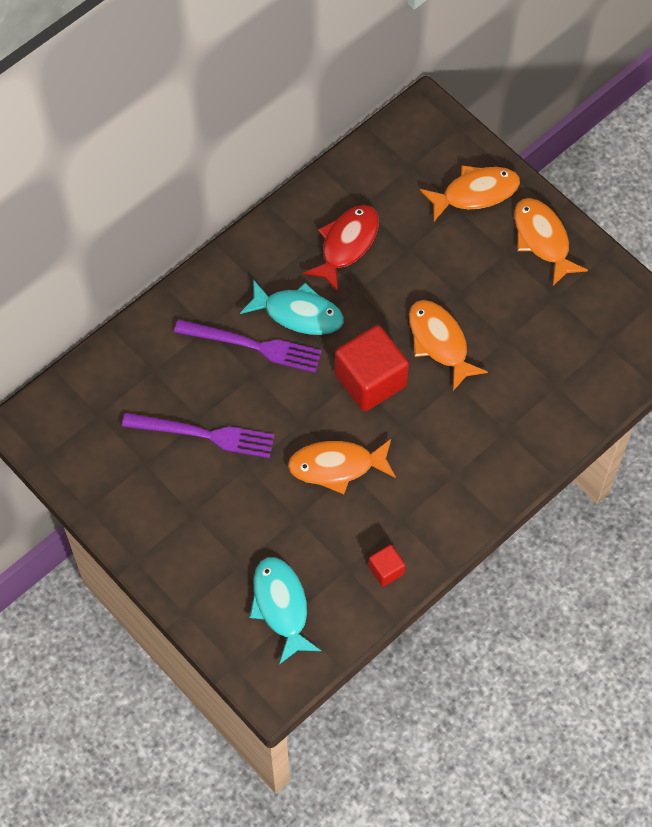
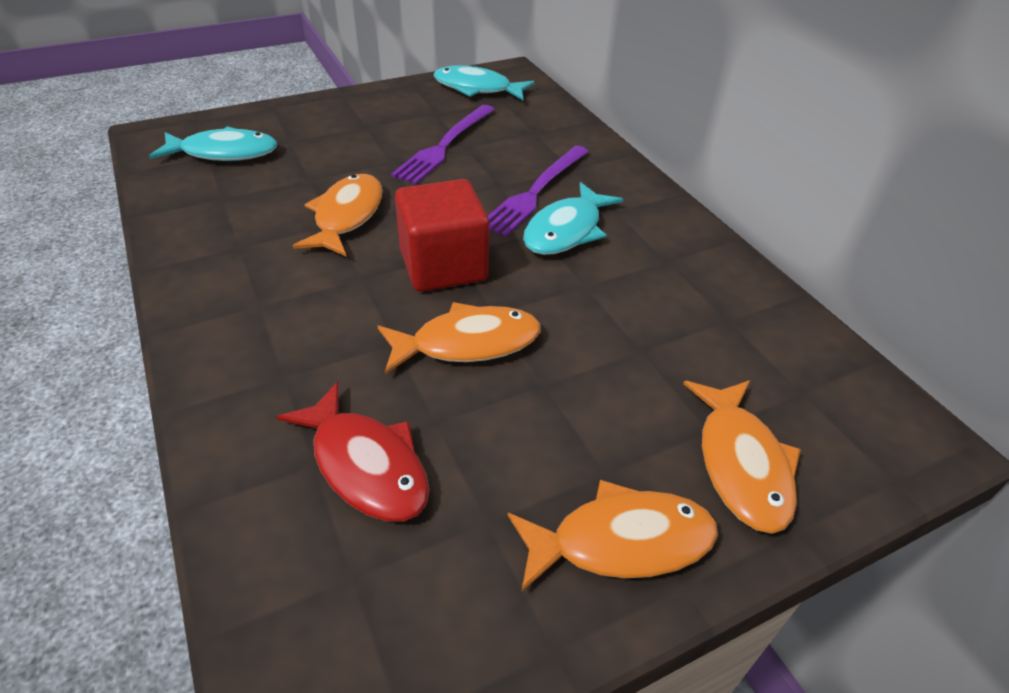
camera: 105 degrees right, 20 degrees down
(80, 443) = (477, 88): none -> turquoise fish
(346, 244) = (662, 291): red fish -> red fish (366, 465)
(386, 570) = (192, 222): red cube -> none

